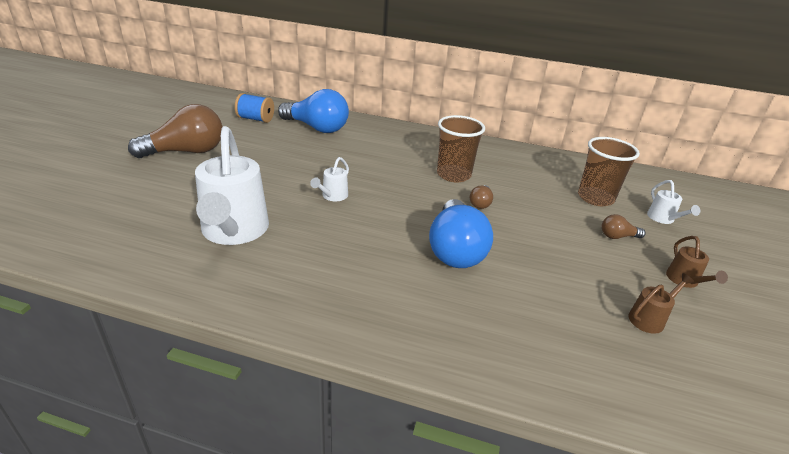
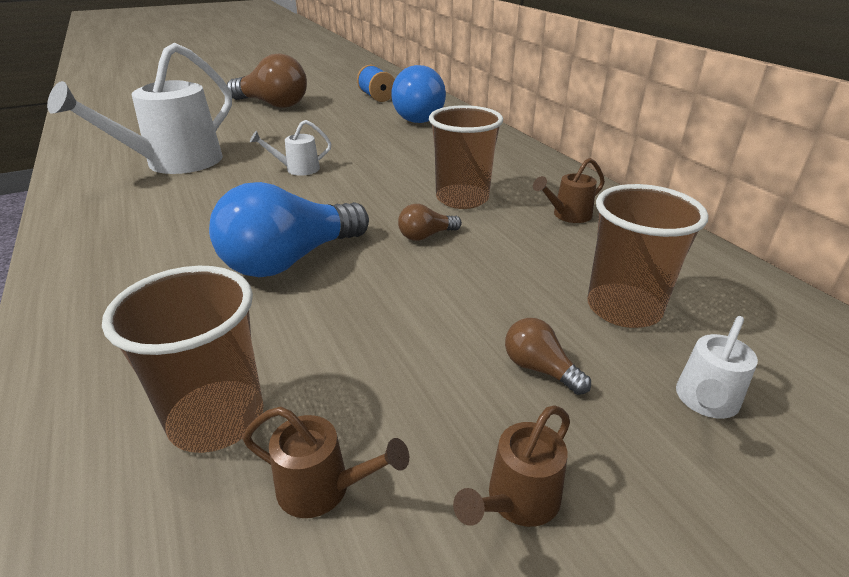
camera: 50 degrees right, 0 degrees up
(508, 164) = (567, 215): none -> brown watering can
(582, 328) = (216, 418): none -> brown cup

